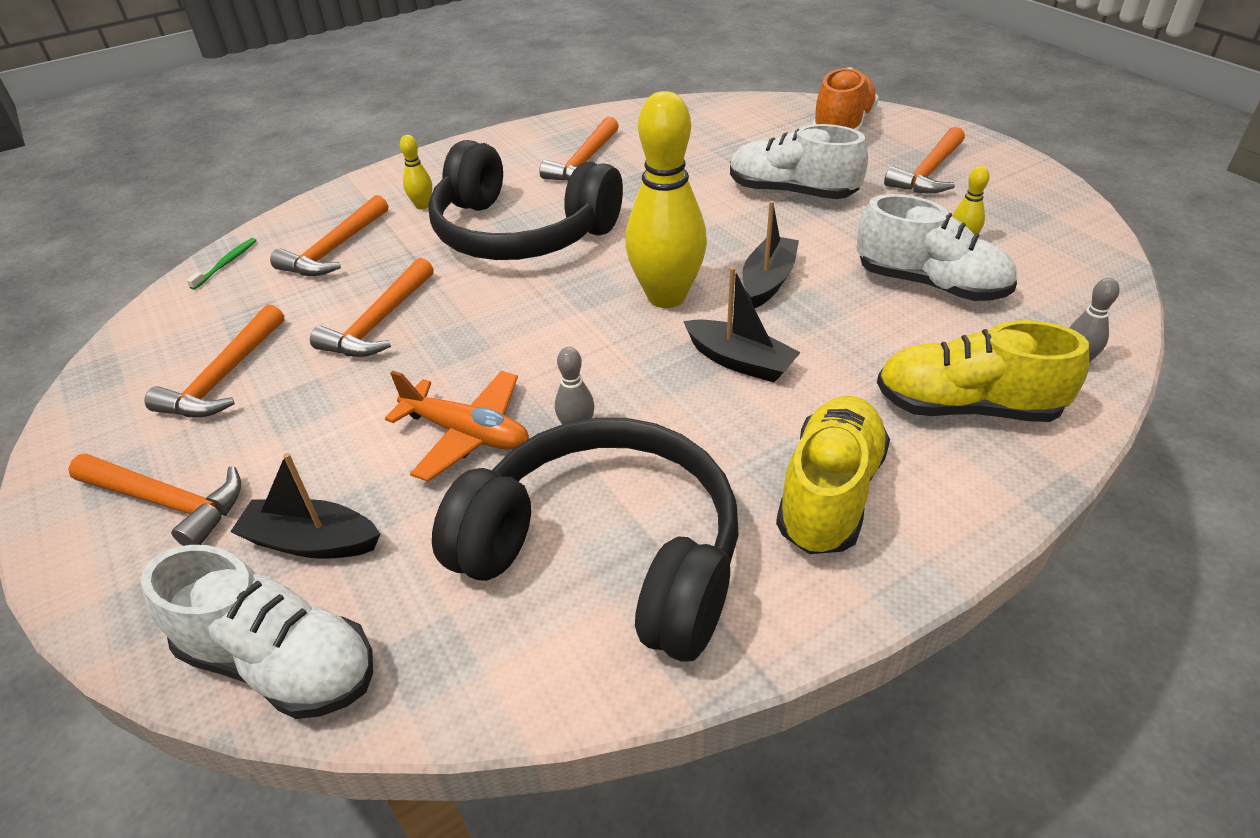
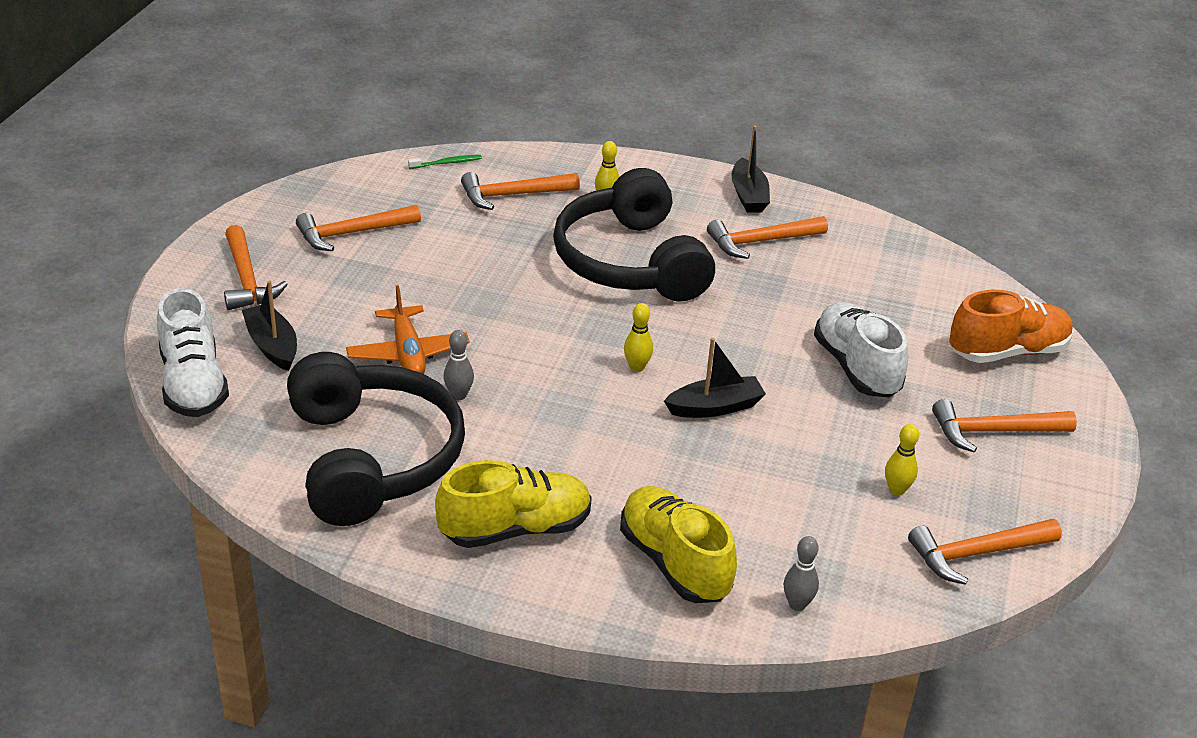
camera: 45 degrees right, 5 degrees down
(379, 323) = (464, 260): orange hammer -> orange hammer (976, 554)
(666, 297) = (637, 367): yellow bowling pin -> yellow bowling pin, size x0.42
(739, 361) = (604, 434): black boat -> black boat (748, 195)
(930, 284) = (812, 493): white shoe -> none

